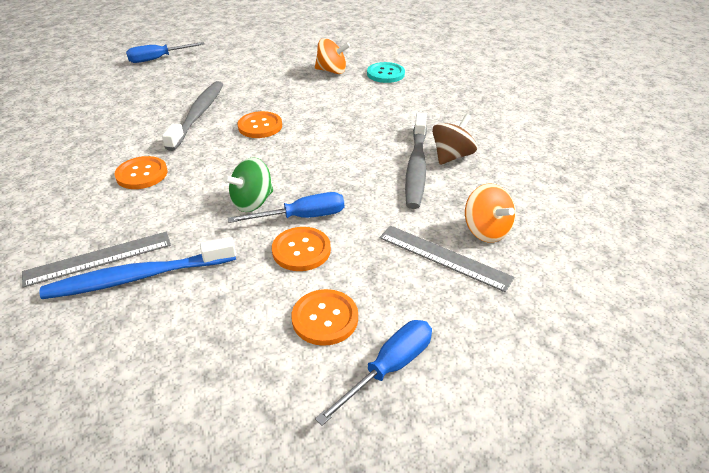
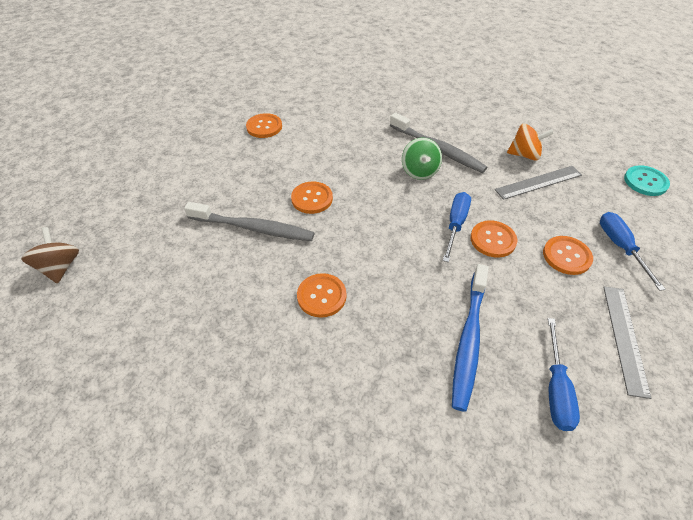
camera: 55 degrees left, 10 degrees up
(98, 258) = (428, 360): grey ruler -> grey ruler (625, 338)
(158, 59) = (102, 218): blue screwdriver -> blue screwdriver (556, 388)
(198, 115) = (253, 228): grey toothbrush -> grey toothbrush turned 150 degrees clockwise
(252, 202) = (418, 243): green spinning top -> green spinning top (419, 171)
(332, 71) = (264, 127): orange spinning top -> orange button
(385, 74) = (300, 105): turquoise button -> turquoise button (645, 182)
(451, 156) = (438, 129): brown spinning top -> brown spinning top (61, 267)

